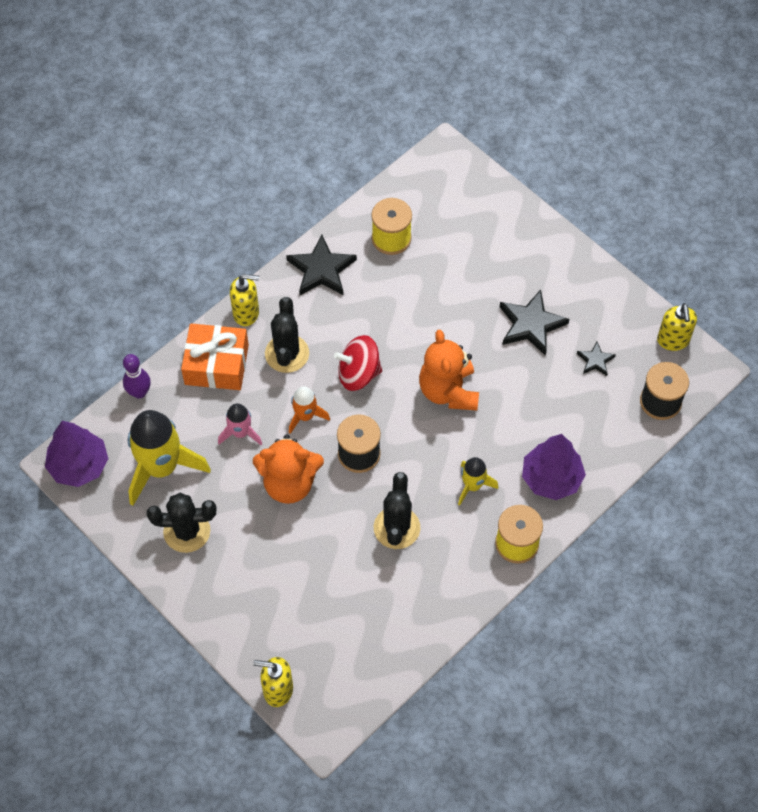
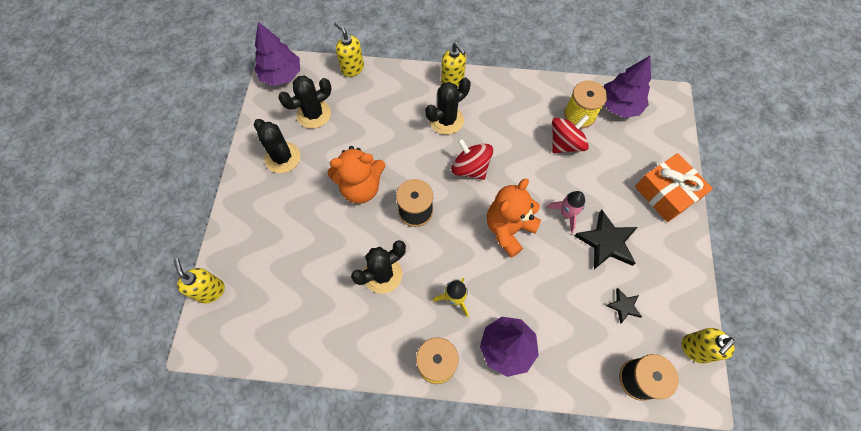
camera: 50 degrees right, 5 degrees up
(139, 392) = (352, 68): purple bowling pin -> yellow soap dispenser
(161, 467) = (314, 114): yellow rocket -> black cactus
(216, 364) = (405, 91): orange gift -> orange gift (666, 193)
(240, 433) = (372, 136): pink rocket -> pink rocket (566, 214)
(289, 483) = (361, 187): orange teddy bear -> orange teddy bear turned 60 degrees counterclockwise
(305, 416) = (414, 161): orange rocket -> none
(321, 269) = (519, 95): black star -> none
(409, 275) = (565, 143): none -> red spinning top
(413, 198) = (619, 105): none -> purple tree

